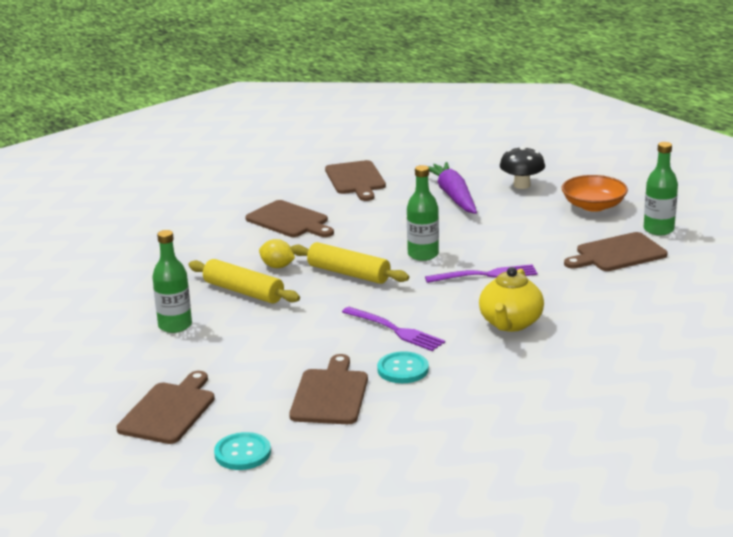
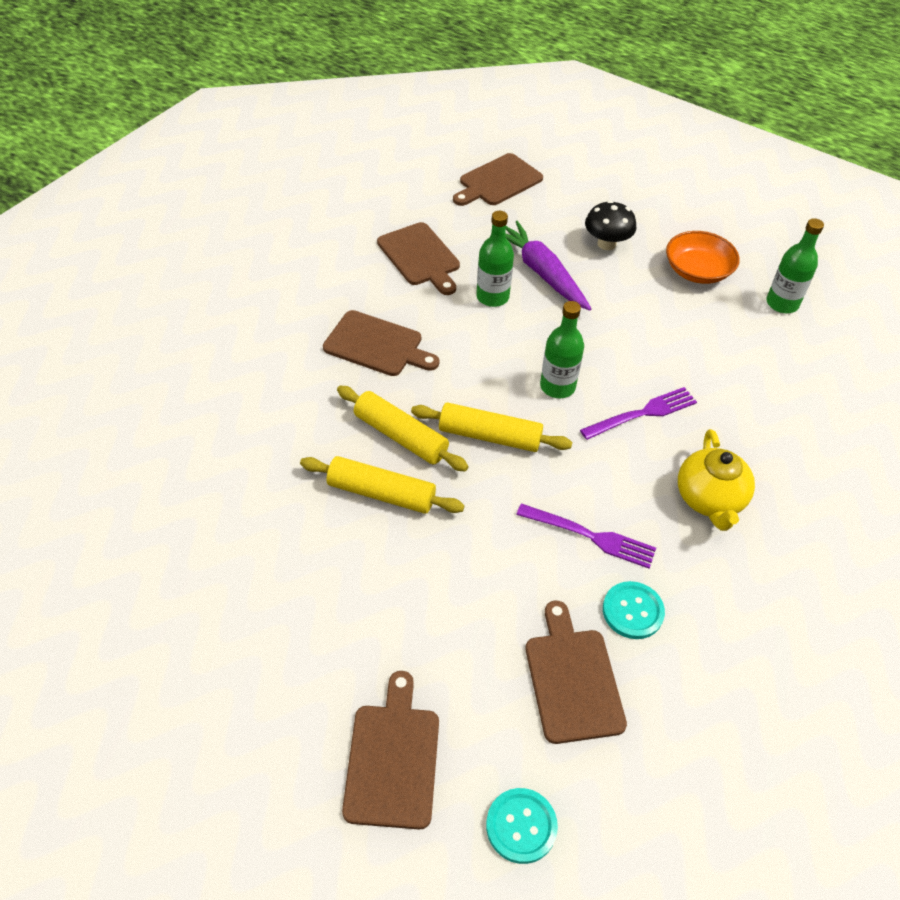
camera: 20 degrees left, 25 degrees up
(175, 325) = (326, 578): green bottle -> green bottle (492, 297)
(277, 266) = (400, 436): yellow lemon -> yellow rolling pin
(617, 254) = (761, 352): brown cutting board -> brown cutting board (498, 181)

